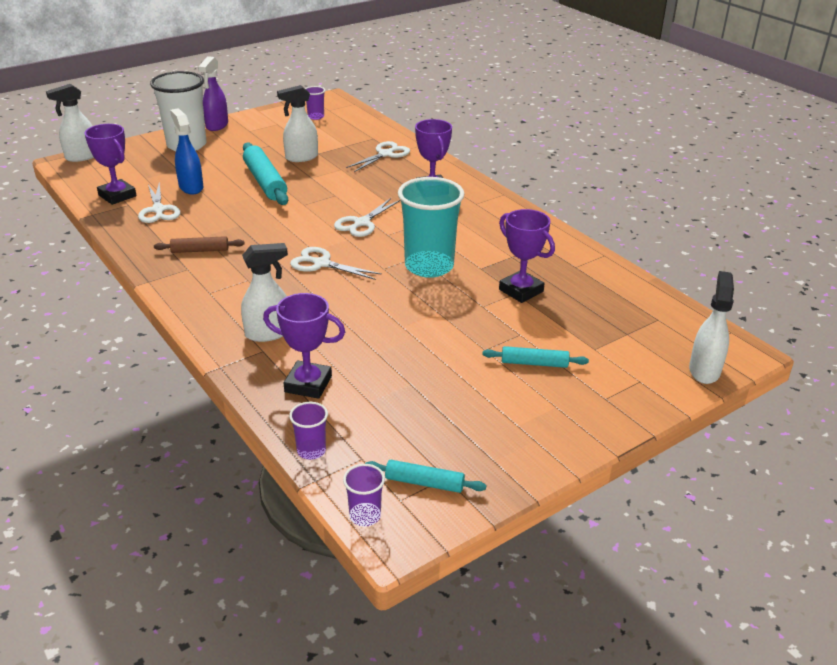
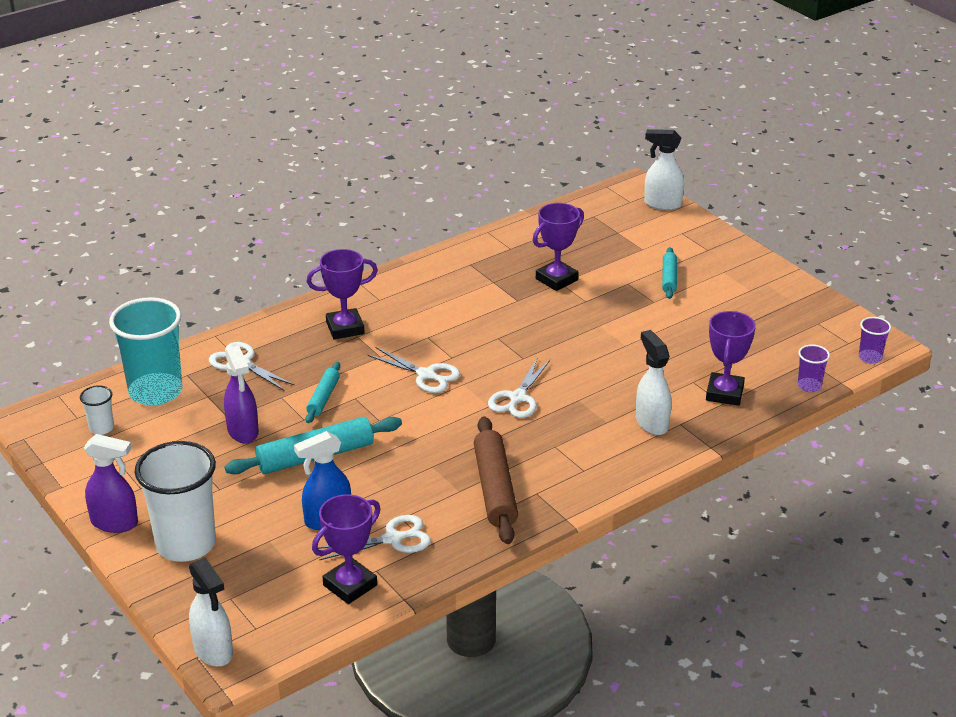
camera: 90 degrees left, 0 degrees up
(200, 250) = (495, 489): brown rolling pin -> brown rolling pin, size x1.78
(301, 157) = (243, 432): white spray bottle -> purple spray bottle
(316, 117) = (101, 428): purple cup -> white cup
(424, 482) = (827, 332): turquoise rolling pin -> turquoise rolling pin (323, 398)
(429, 266) = (517, 330): turquoise cup -> turquoise cup (155, 391)

